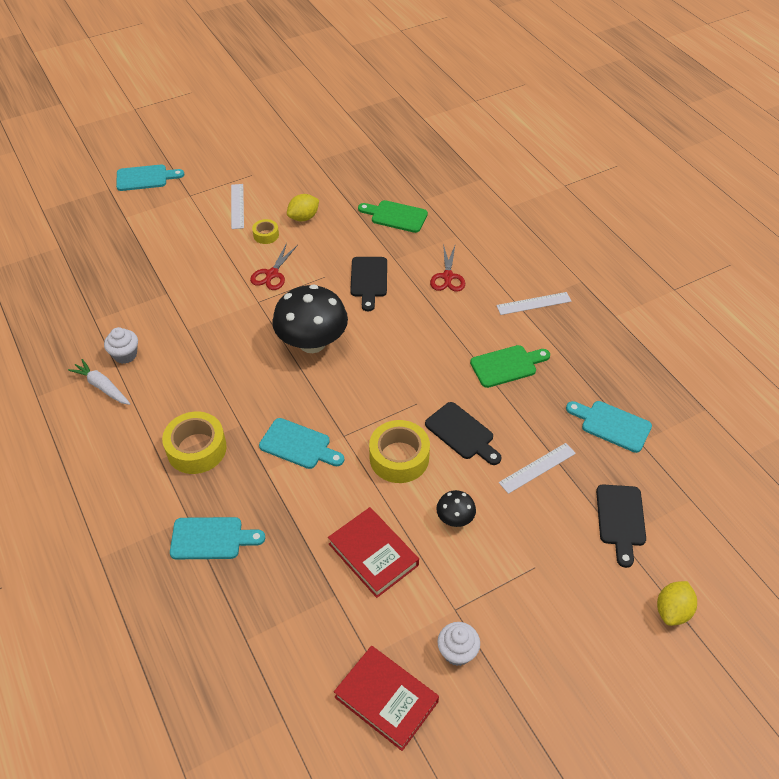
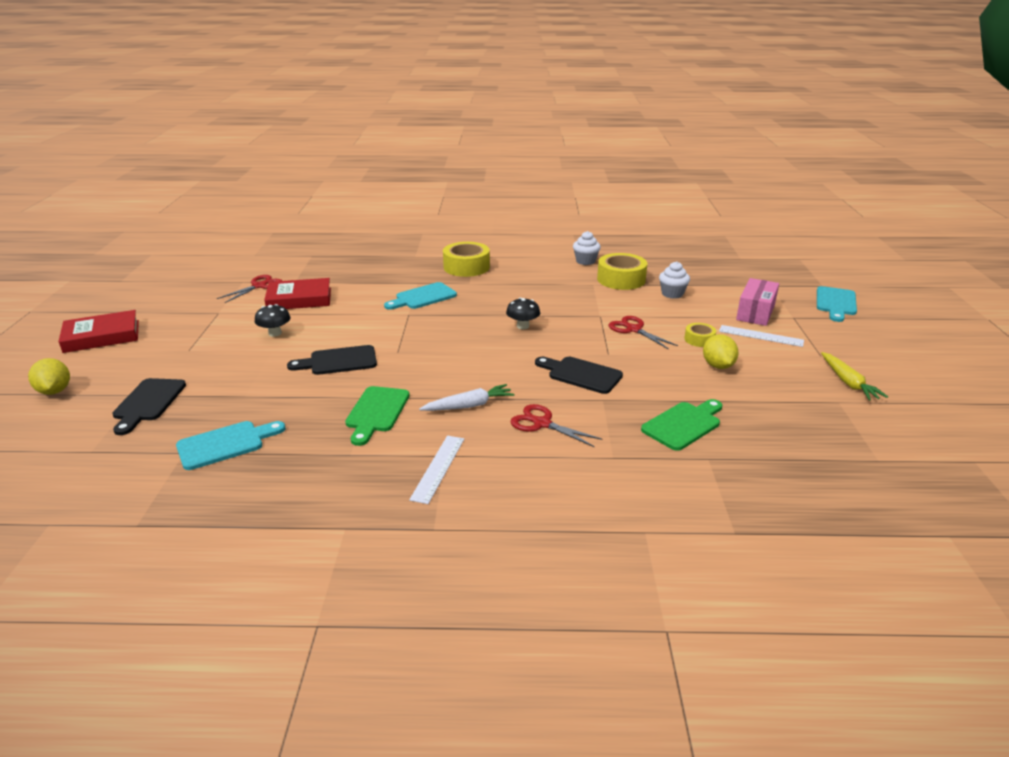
camera: 120 degrees right, 20 degrees down
(102, 387) = (560, 251): white carrot -> white carrot (469, 406)
(192, 216) = (755, 312): none -> pink box
(211, 538) = (390, 259): turquoise cutting board -> none
(285, 159) = (848, 382): none -> yellow carrot
(312, 343) = (523, 326): black mushroom -> black mushroom, size x0.46
(369, 624) = (259, 286): none -> red scissors
(386, 699) = (212, 279): red book -> red book (102, 336)
(399, 458) = (357, 328): yellow tape -> yellow tape (621, 279)
(457, 652) = (194, 305): white cupcake -> white cupcake (672, 294)
(537, 468) = (254, 383): white ruler -> none
(620, 519) = (148, 403): black cutting board -> black cutting board turned 120 degrees counterclockwise

